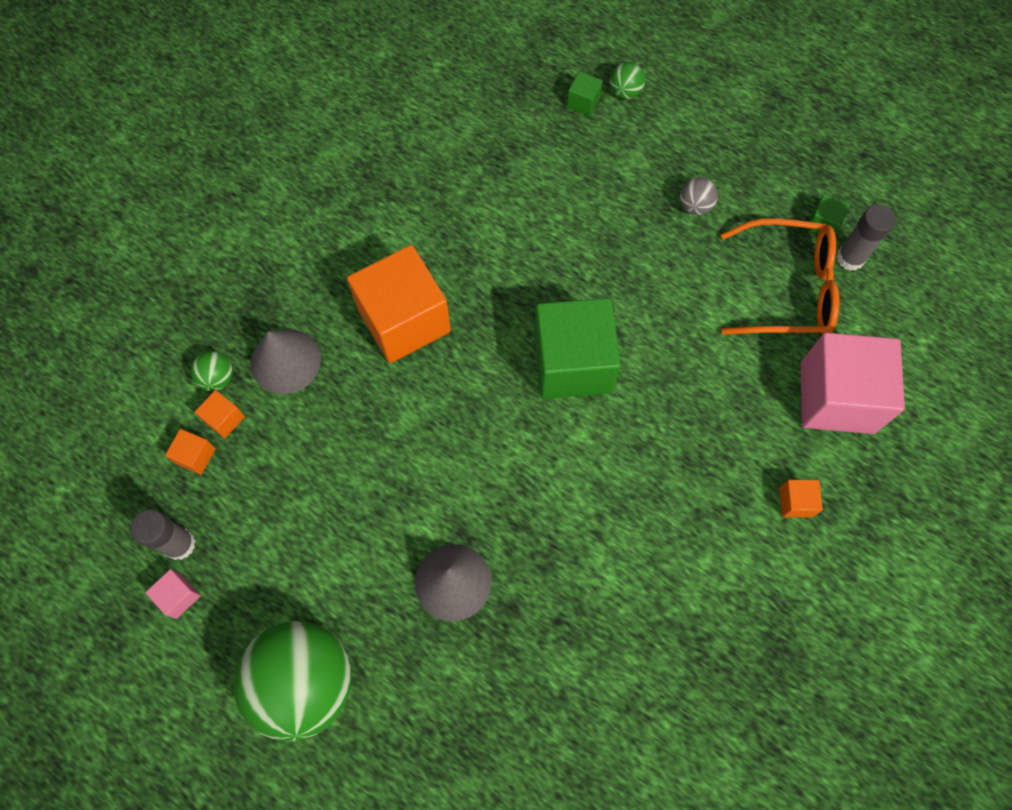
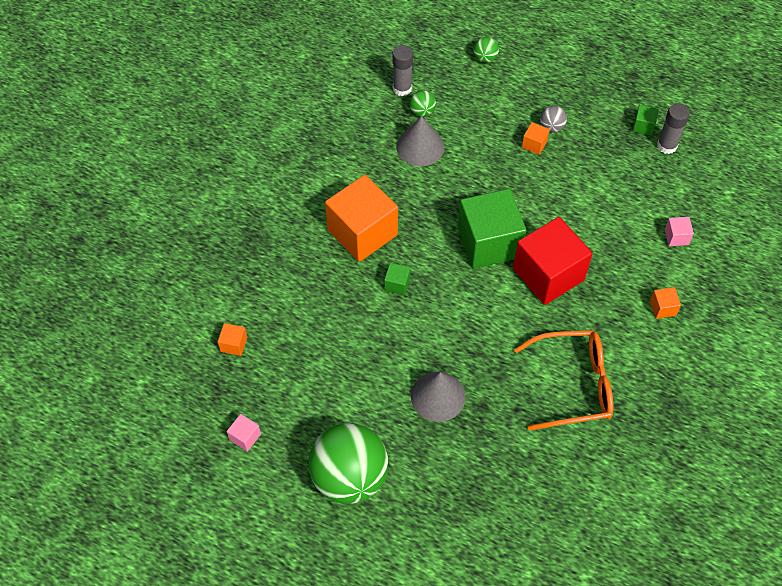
camera: 10 degrees left, 10 degrees down
(179, 544) = (237, 403): grey glue stick -> grey glue stick (402, 88)
(218, 378) = (237, 290): green ball -> green ball (422, 111)
(224, 419) = (248, 317): orange cube -> orange cube (534, 144)
(285, 361) = (283, 272): grey cone -> grey cone (420, 146)
(583, 102) = (457, 69): green cube -> green cube (397, 284)
(644, 424) = (548, 274): none -> red cube
(786, 288) = (627, 172): orange glasses -> orange glasses (572, 385)
(836, 397) = (676, 237): pink cube -> pink cube, size x0.41

